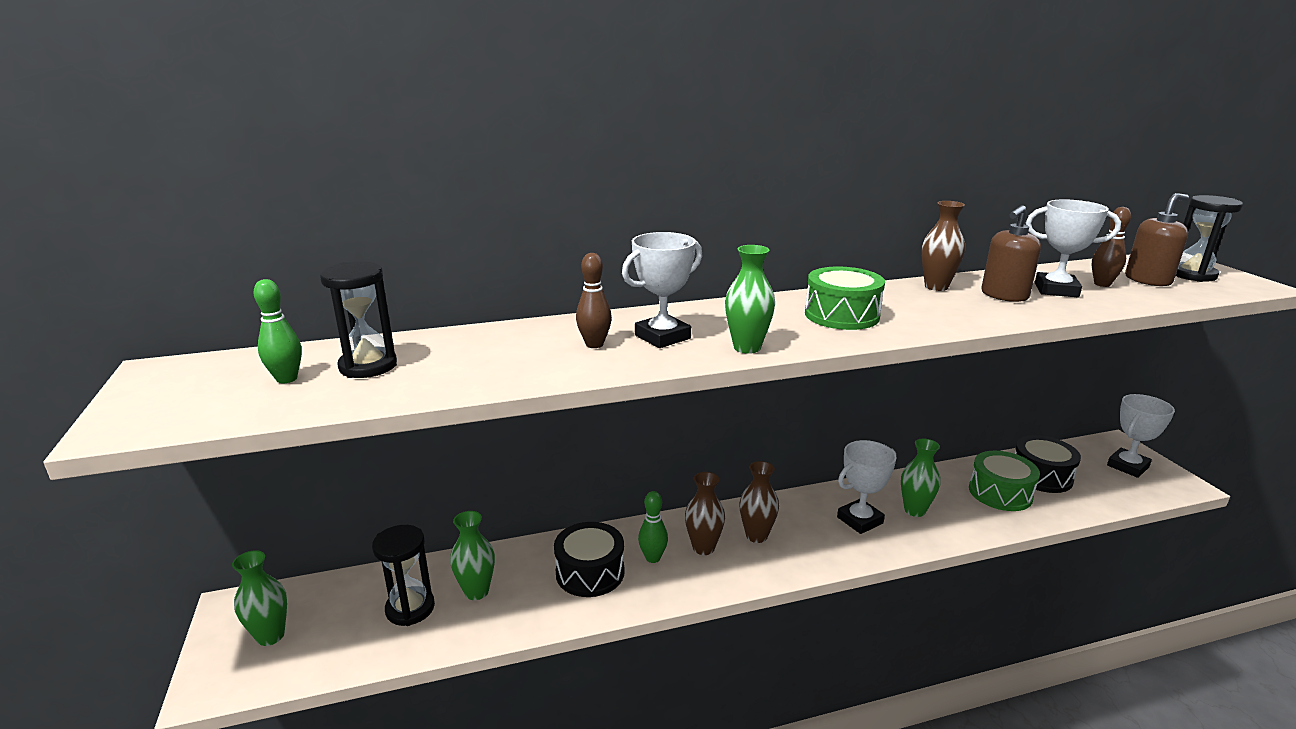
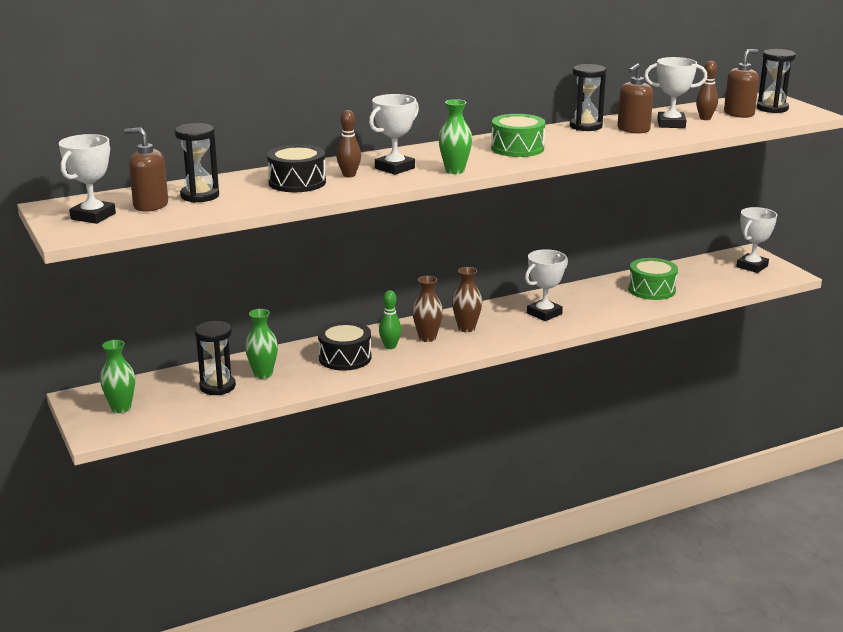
camera: 10 degrees left, 0 degrees up
(190, 393) = (93, 216): none -> white trophy
(287, 379) = (150, 205): green bowling pin -> brown soap dispenser
(914, 510) = (586, 305): green vase -> none
(936, 287) = (586, 126): brown vase -> black hourglass
(1041, 476) = (684, 277): black drum -> black drum (297, 182)

